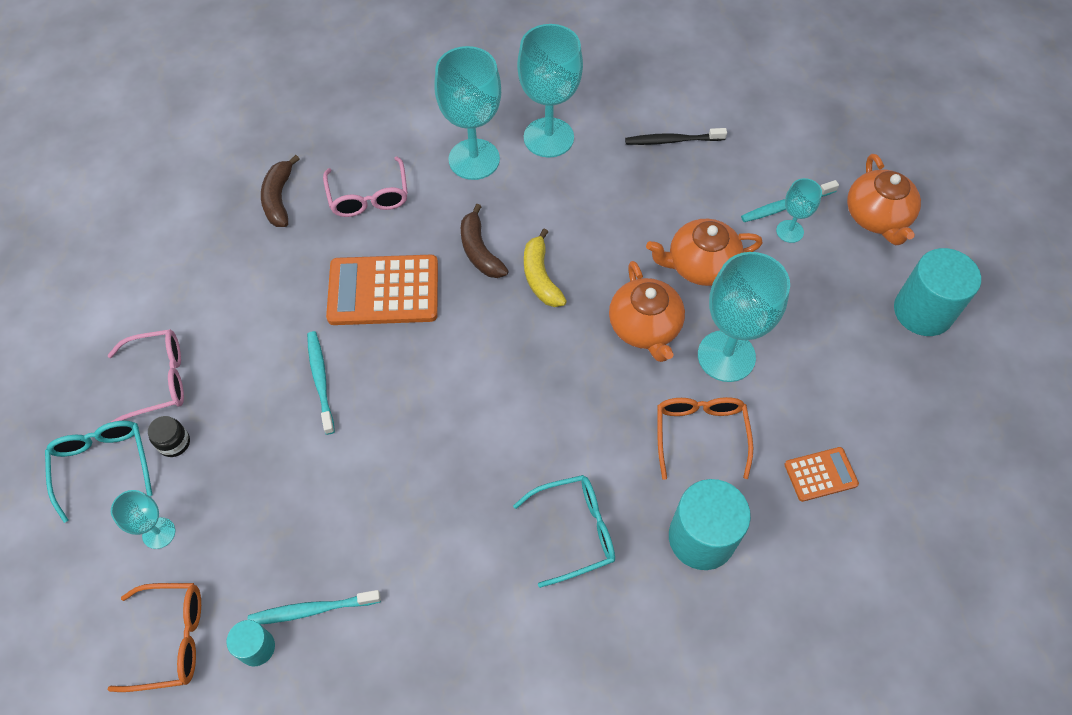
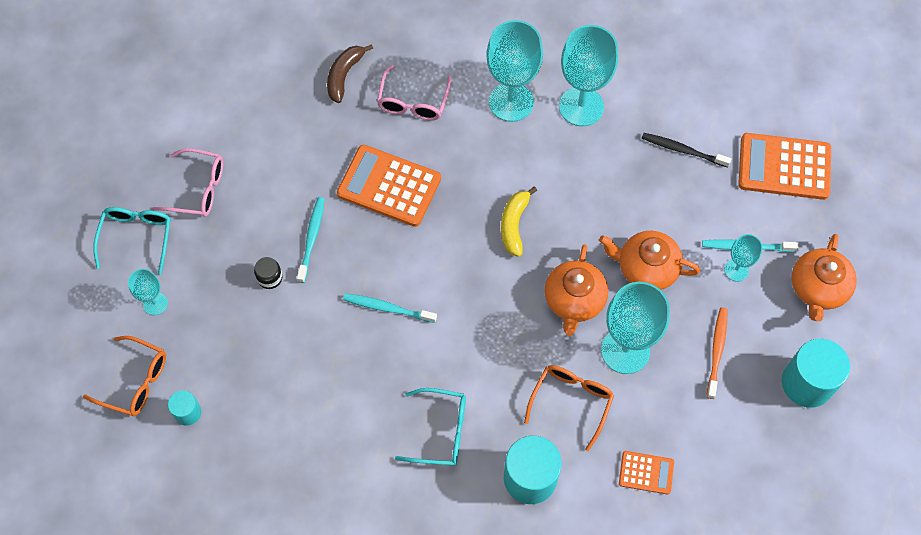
camera: 25 degrees right, 5 degrees up
(174, 443) = (191, 242): black jar -> black jar (270, 278)
(311, 610) = (234, 403): turquoise toothbrush -> turquoise toothbrush (387, 308)
(480, 251) = (477, 183): brown banana -> none
(777, 120) = (784, 167): none -> orange calculator
(818, 317) = (717, 351): none -> orange toothbrush

